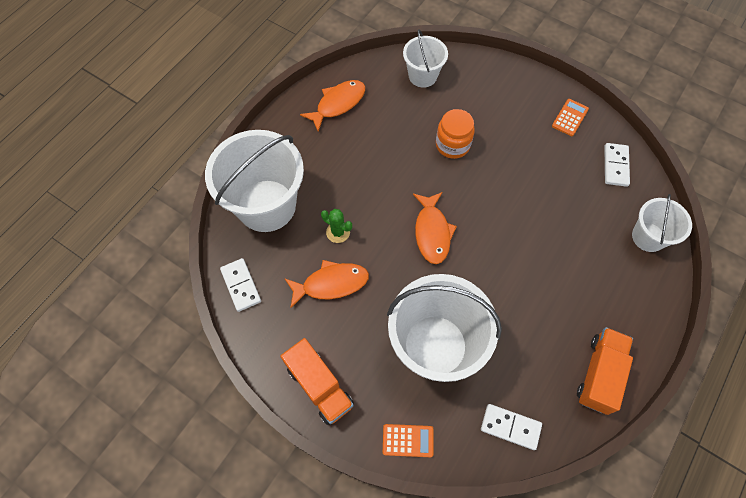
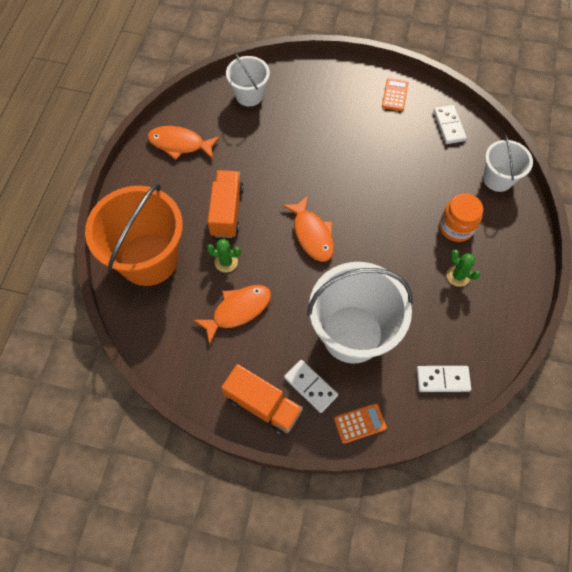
camera: 20 degrees left, 0 degrees up
(241, 285) = (153, 340): white domino -> white domino (310, 386)
(266, 205) = (148, 259): white bucket -> orange bucket
(338, 104) = (180, 144): orange fish -> orange fish turned 105 degrees counterclockwise
(452, 145) = (300, 150): orange jar -> orange jar (456, 227)
(567, 324) = (458, 276): none -> green cactus
(599, 374) = (499, 308): orange truck -> orange truck (227, 211)

